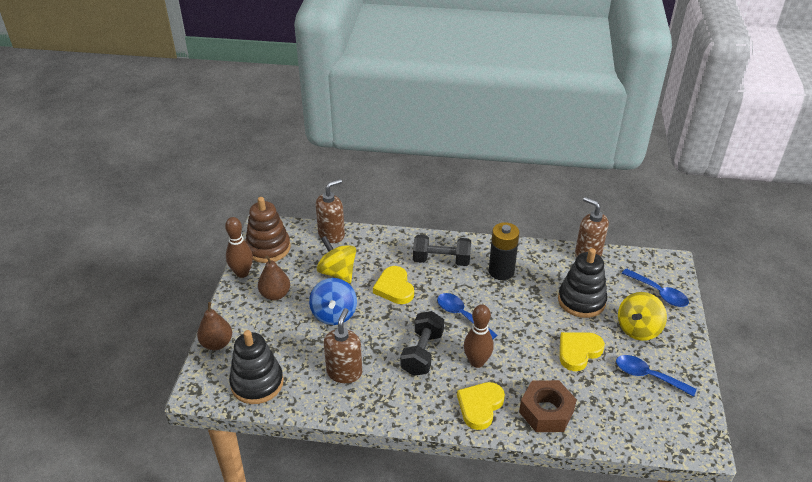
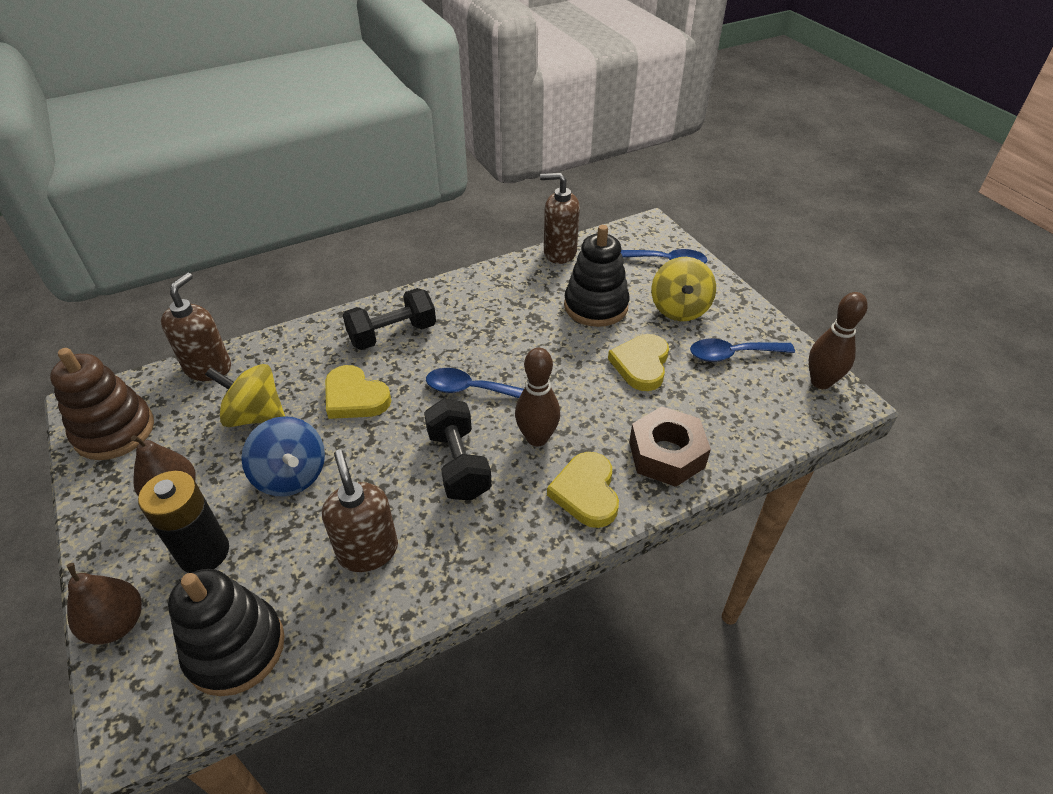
camera: 35 degrees left, 5 degrees up
(242, 273) = (92, 488): brown bowling pin -> brown bowling pin (820, 382)
(501, 271) = (478, 314): black battery -> black battery (204, 552)

